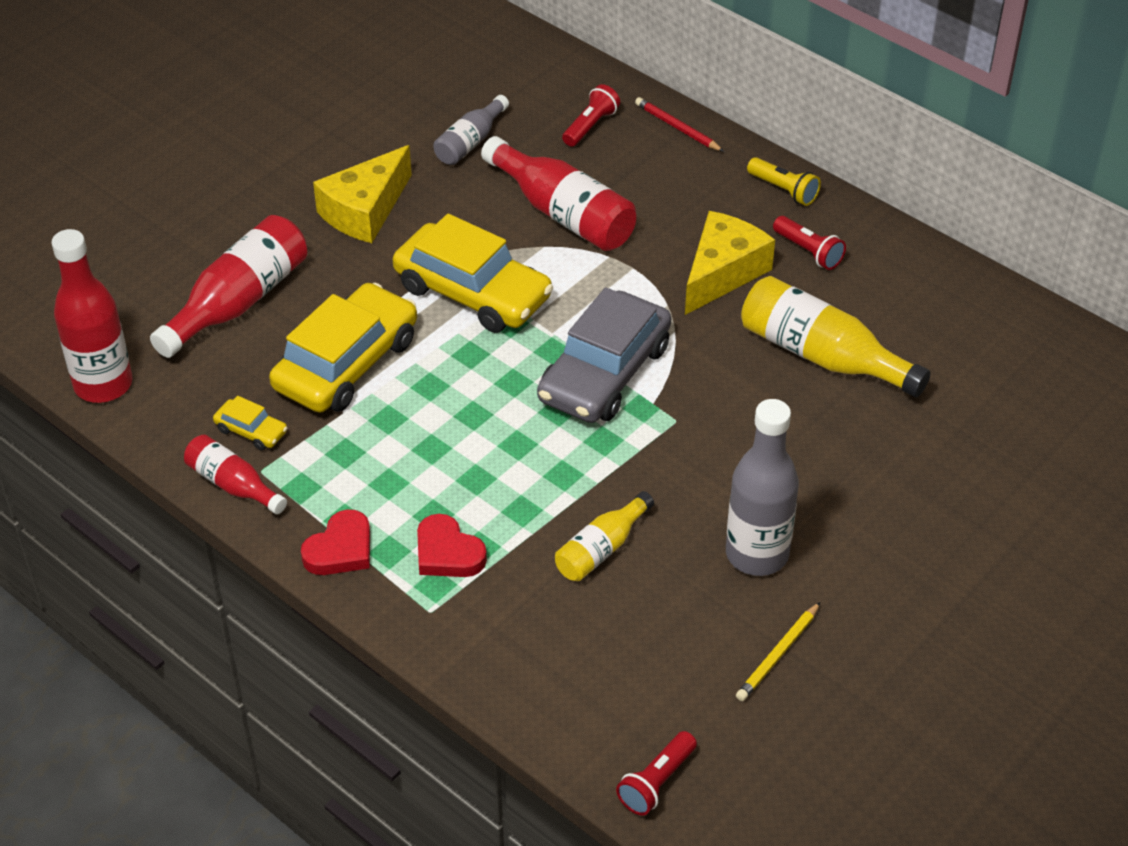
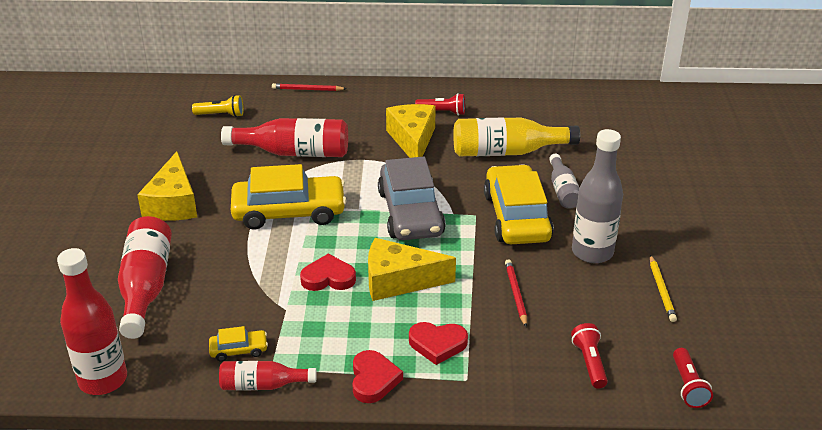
camera: 40 degrees left, 10 degrees down
(347, 363) = (257, 283): yellow car -> yellow car (517, 217)
(424, 402) = (328, 278): none -> red heart
(470, 142) = (197, 144): grey bottle -> grey bottle (563, 190)
(493, 452) = (399, 281): none -> yellow cheese
(590, 126) = (259, 108): red flashlight -> red flashlight (589, 363)
(601, 549) = (515, 294): yellow bottle -> red pencil
(783, 190) = (396, 93): yellow flashlight -> yellow flashlight (221, 115)

